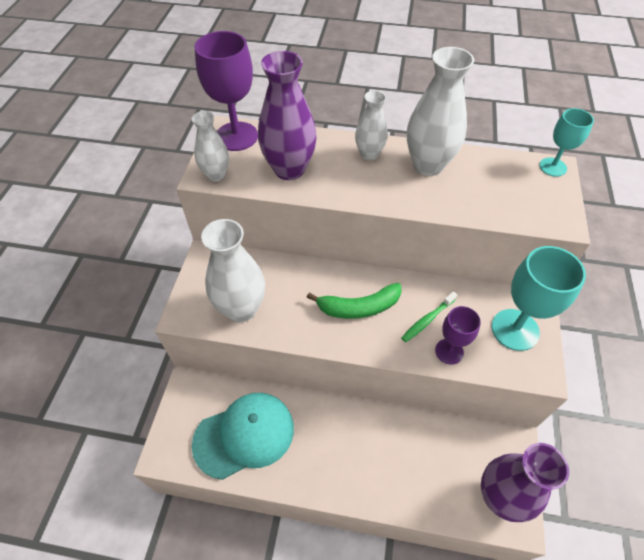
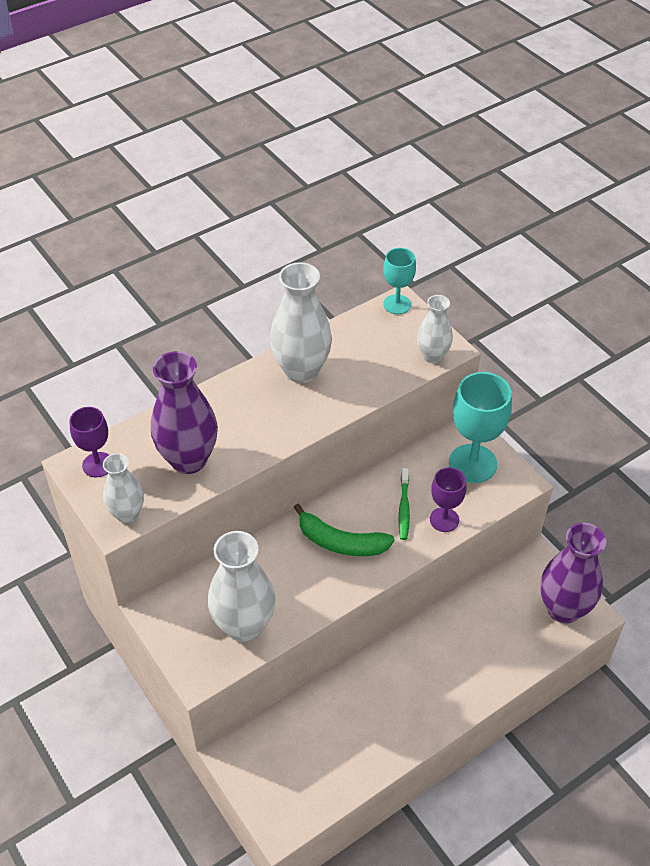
camera: 45 degrees left, 5 degrees down
(236, 136) = (98, 465): purple goblet -> purple goblet, size x0.59
(244, 435) = (332, 745): turquoise cap -> none
(359, 307) = (341, 542): green banana -> green banana turned 75 degrees clockwise
(369, 154) = (241, 395): white vase -> white vase (432, 356)

